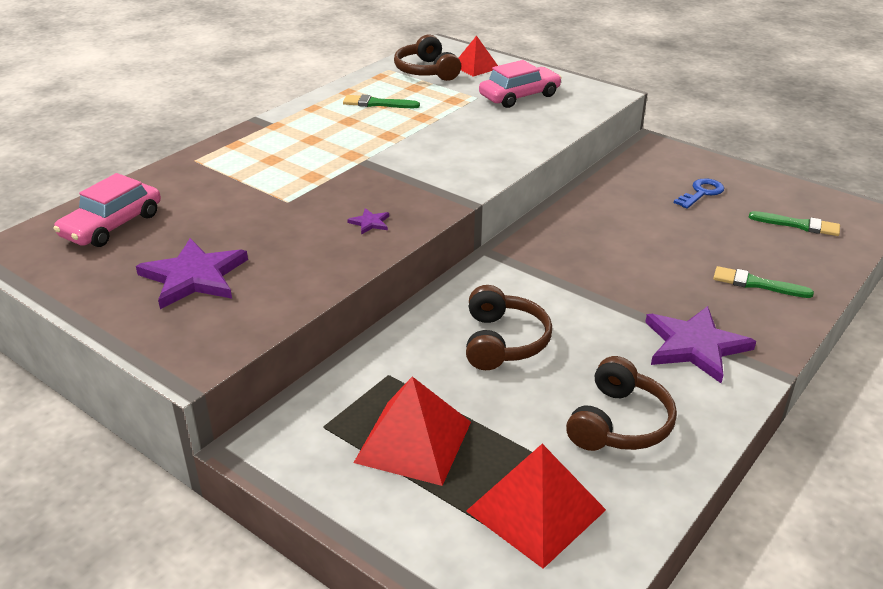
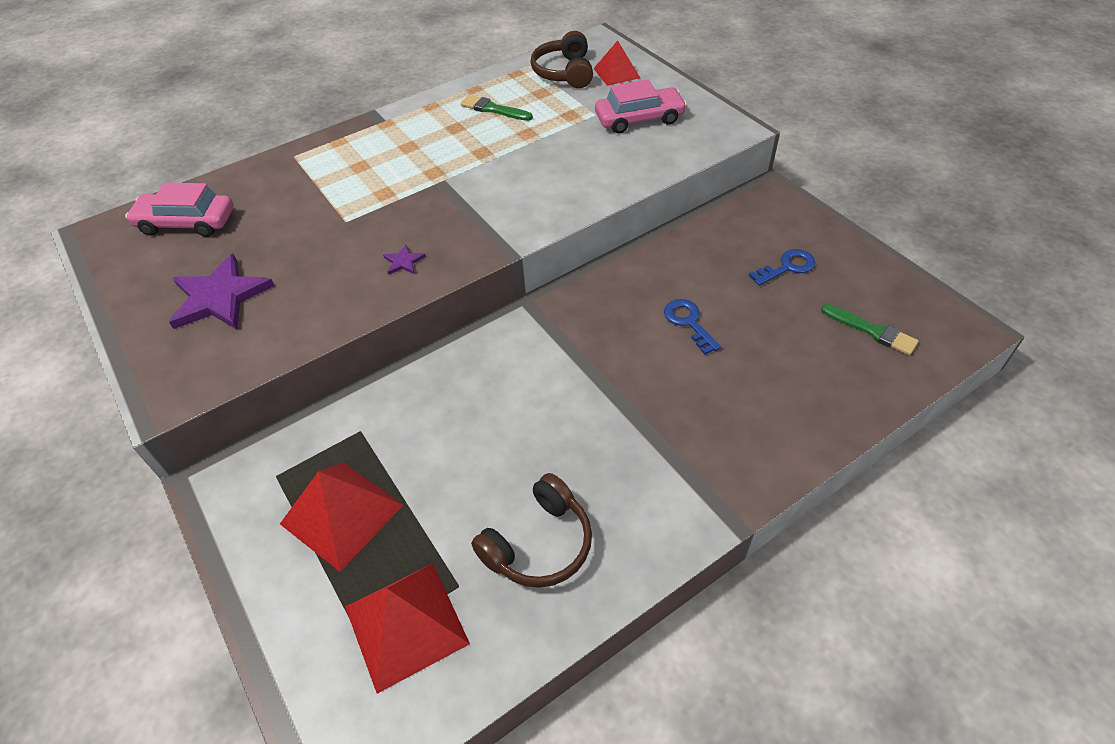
camera: 20 degrees right, 15 degrees up
(112, 225) = (187, 222): pink car -> pink car turned 45 degrees clockwise
(503, 341) = (483, 416): brown headphones -> none
(644, 243) = (689, 322): none -> blue key
(695, 346) = (668, 467): purple star -> none
(756, 284) = (779, 401): green brush -> none

